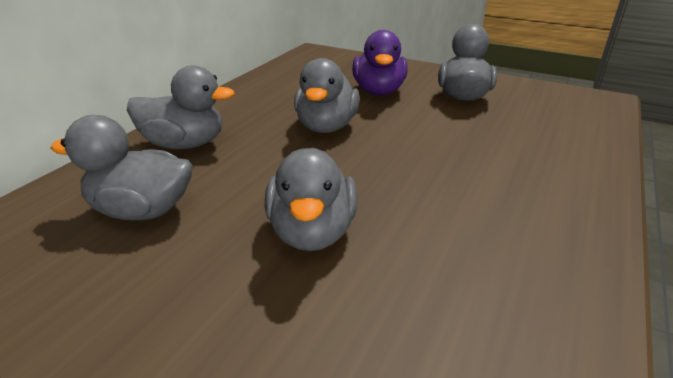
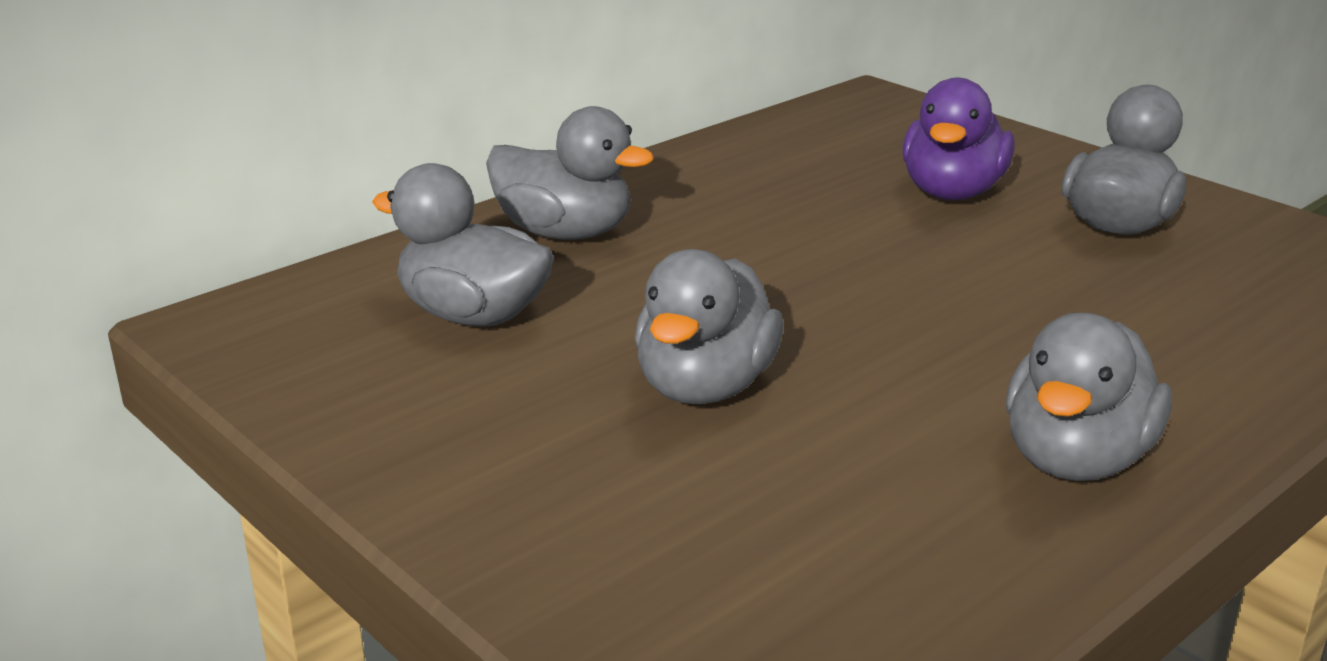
camera: 20 degrees right, 5 degrees down
(326, 127) = (814, 241): grey duck -> grey duck (1076, 459)

